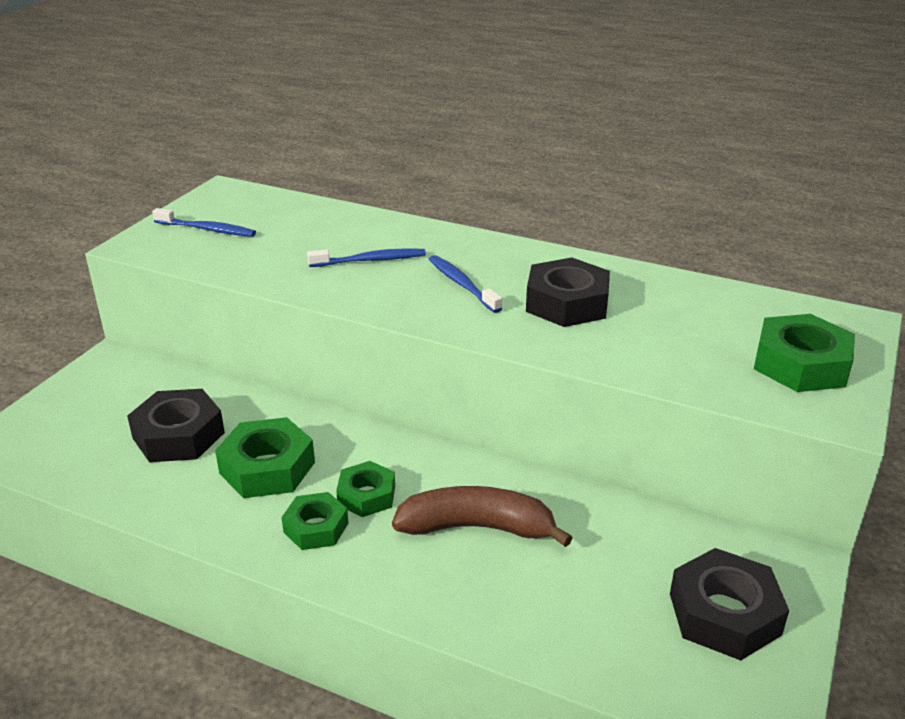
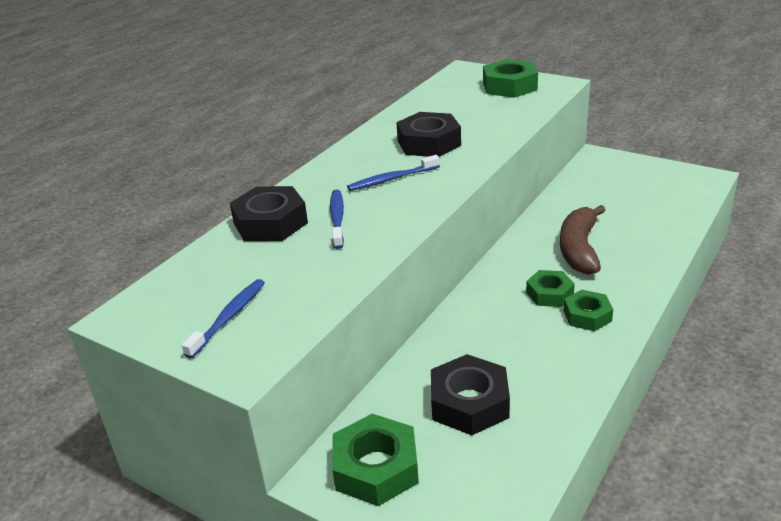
camera: 80 degrees left, 0 degrees up
(267, 468) = (517, 344): green nut -> green nut (376, 468)
(724, 614) = (637, 178): black nut -> black nut (270, 223)

